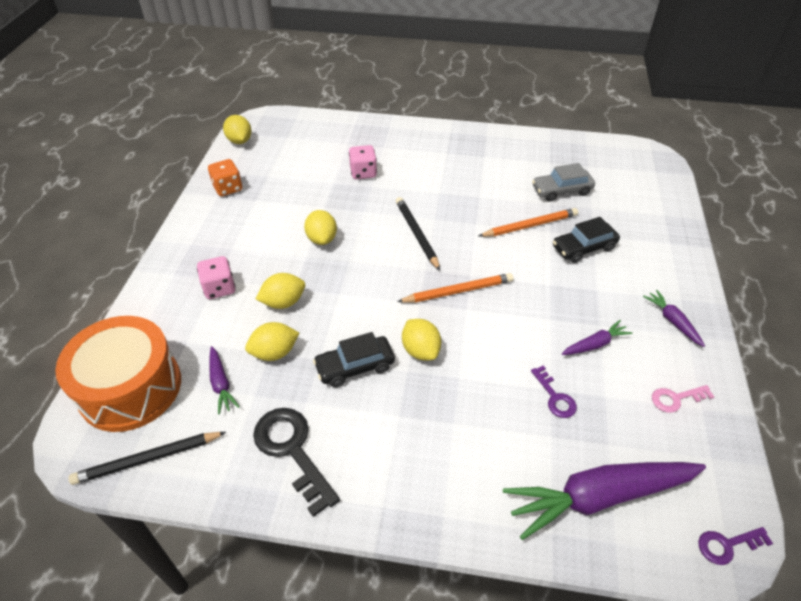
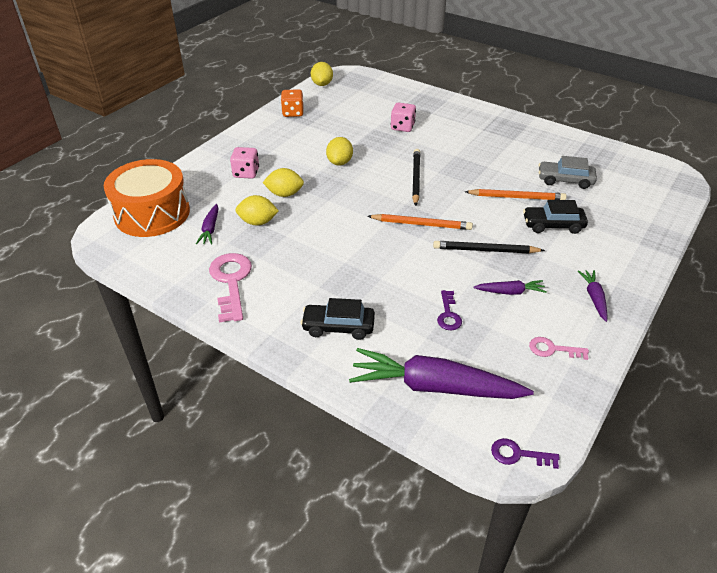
camera: 25 degrees right, 5 degrees down
(148, 459) = (138, 255): black pencil -> black pencil (485, 250)
(292, 451) = (231, 282): black key -> pink key
(355, 367) = (308, 247): black car -> black car (338, 327)
(420, 350) = (364, 253): yellow lemon -> none

